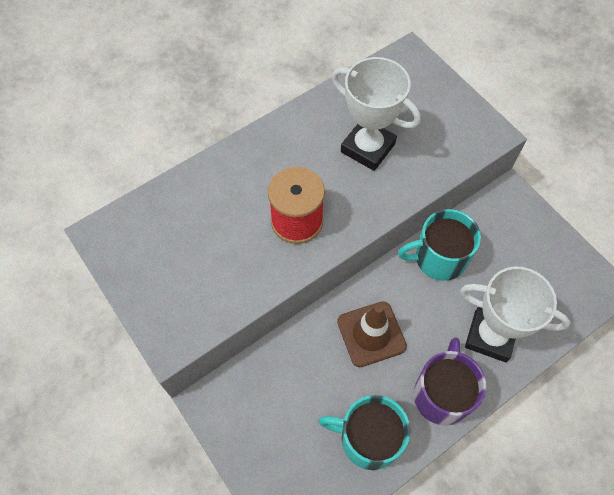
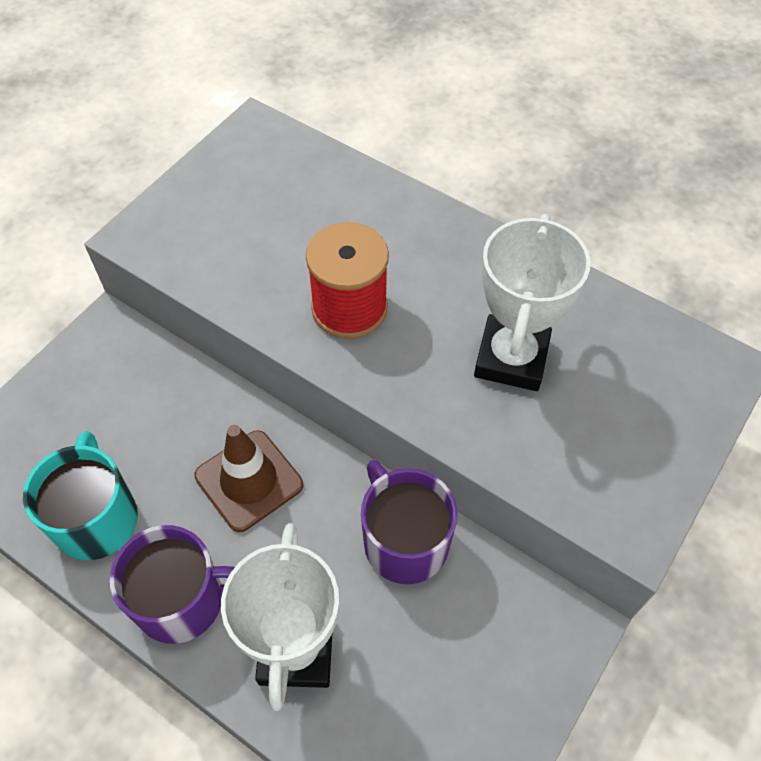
camera: 70 degrees right, 5 degrees down
(439, 258) = (404, 541): turquoise mug -> purple mug

